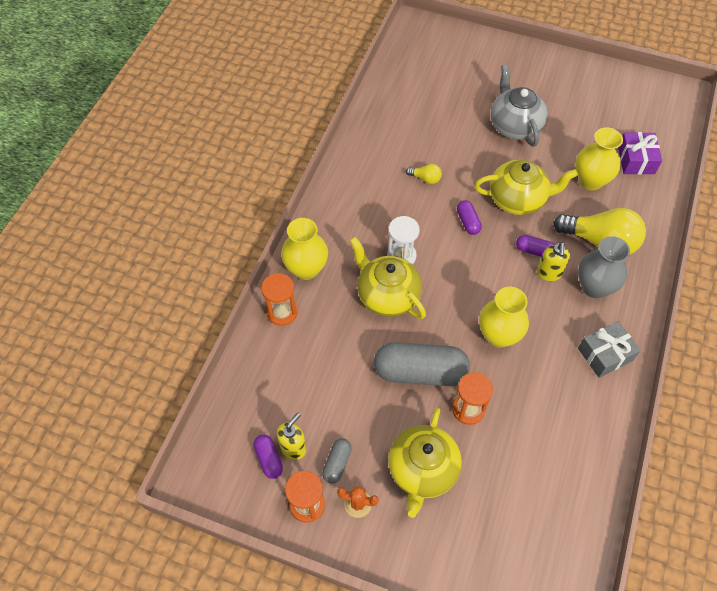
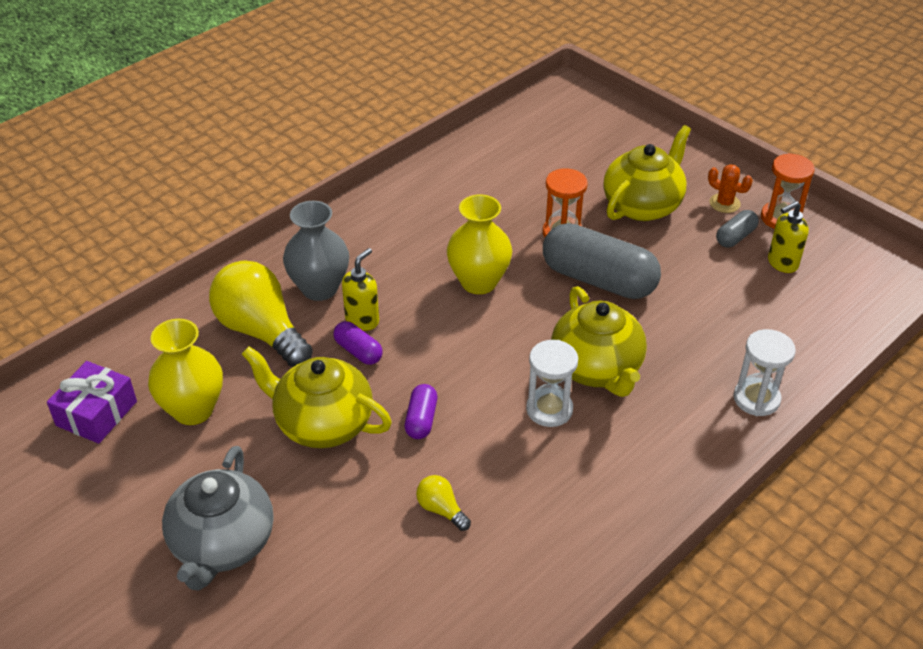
camera: 155 degrees left, 15 degrees down
(269, 459) = (814, 263): purple capsule -> none
(282, 312) = (756, 399): orange hourglass -> white hourglass
(306, 269) = (701, 442): yellow vase -> none
(605, 354) = (370, 228): grey gift -> none

